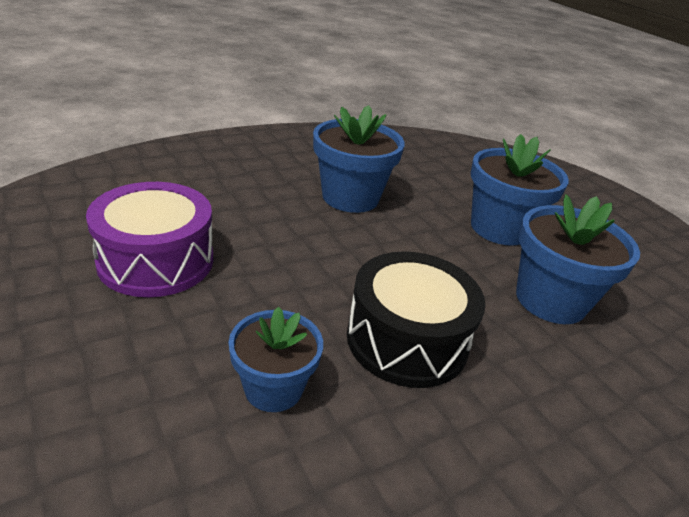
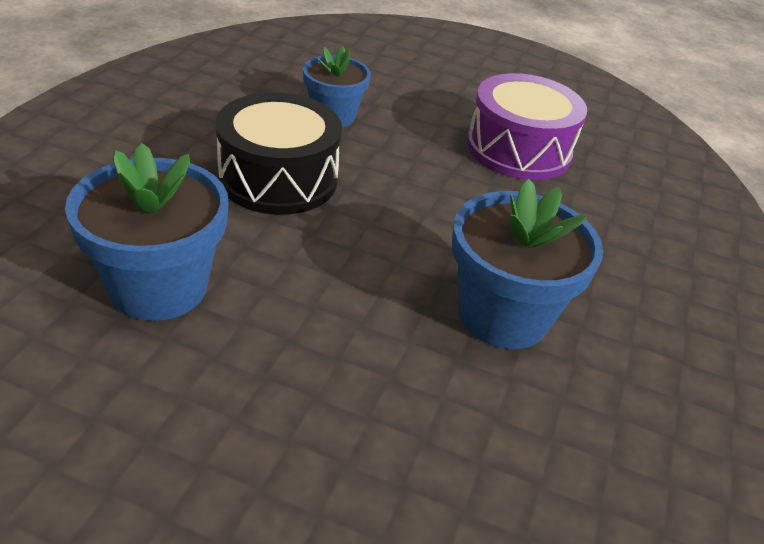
camera: 140 degrees right, 5 degrees up
(499, 228) = (279, 385): blue flower pot -> none

